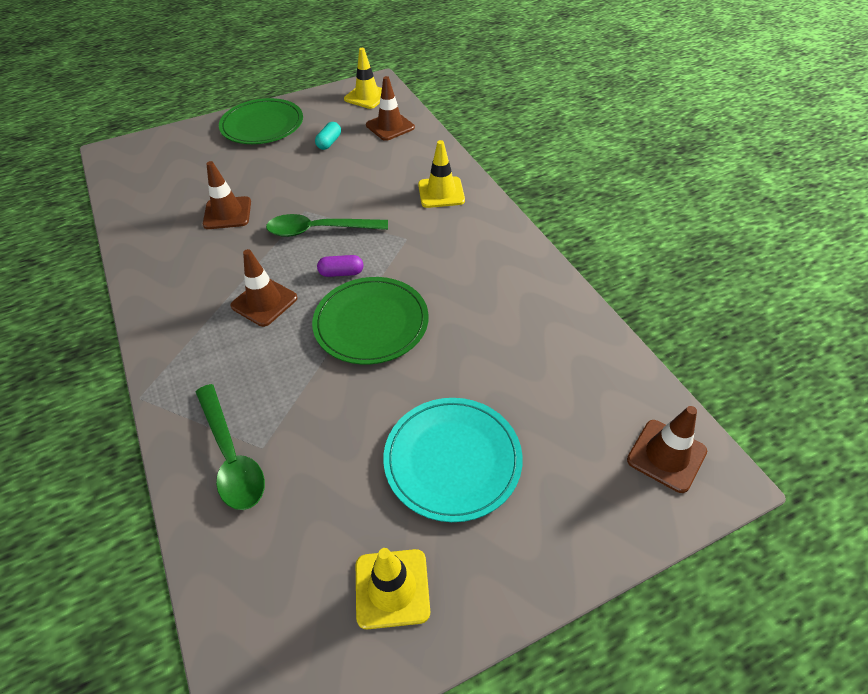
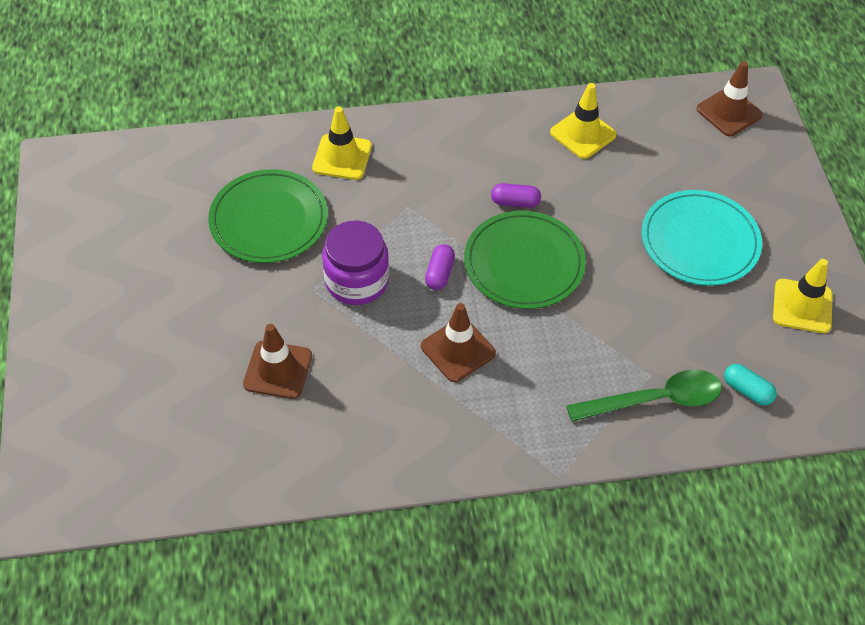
camera: 75 degrees left, 5 degrees up
(262, 125) = (86, 308): green plate -> green plate (269, 219)
(319, 230) = (357, 281): green spoon -> purple jar
(329, 142) = (177, 240): turquoise capsule -> turquoise capsule (747, 390)
(367, 96) = (86, 179): yellow traffic cone -> yellow traffic cone (583, 134)
(390, 126) = (177, 171): brown traffic cone -> none
(440, 302) = (515, 202): none -> purple capsule

